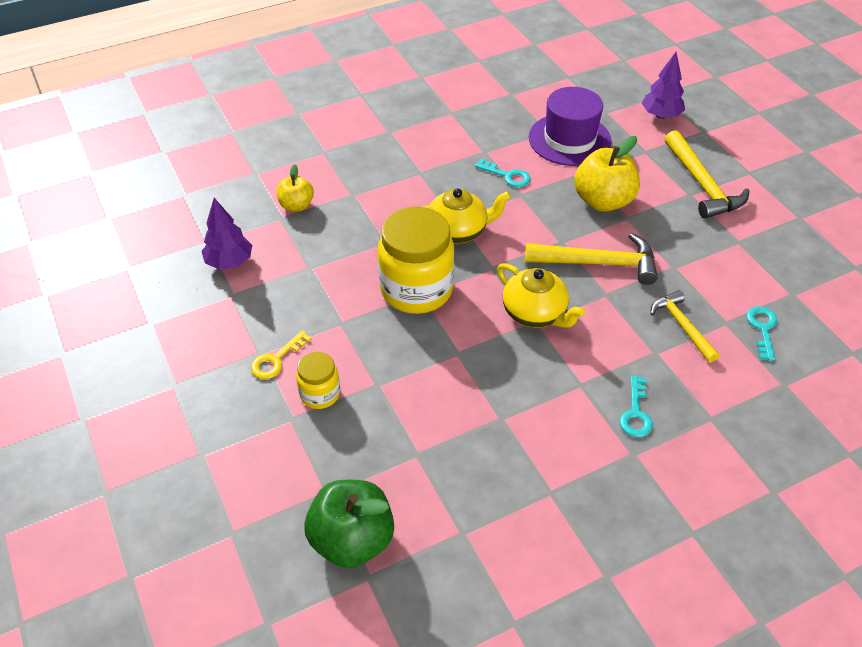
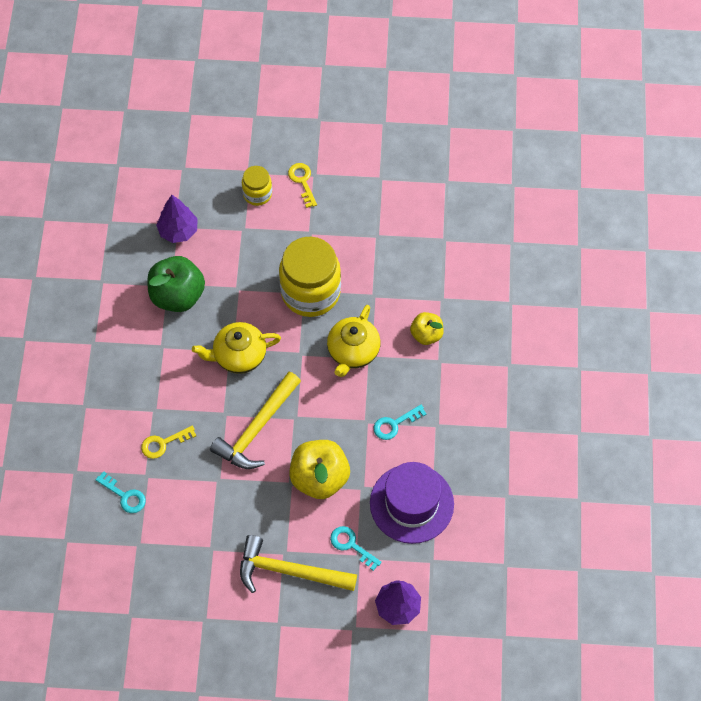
camera: 120 degrees right, 15 degrees up
(229, 262) = (415, 188): purple tree -> purple tree (178, 231)
(296, 205) = (452, 255): yellow apple -> yellow apple (426, 334)
(352, 540) = (144, 167): green apple -> green apple (177, 295)
(636, 413) = (118, 364): turquoise key -> turquoise key (351, 545)
(682, 326) = (163, 443): yellow hammer -> yellow key

